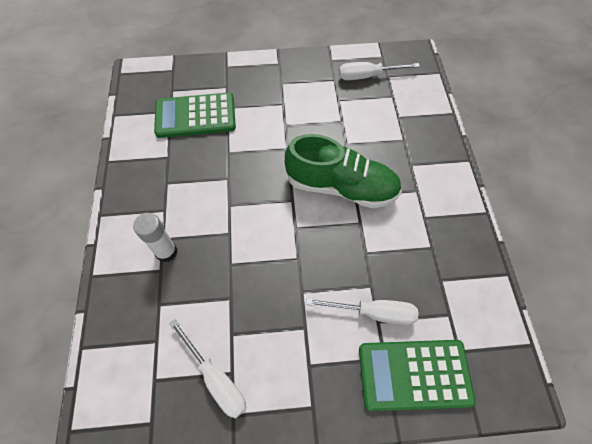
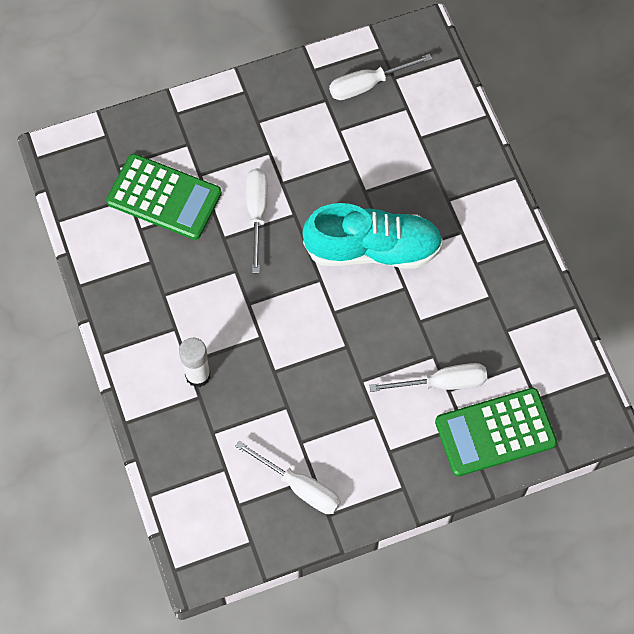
camera: 15 degrees left, 5 degrees up
(195, 116) = (164, 197): green calculator -> green calculator turned 135 degrees counterclockwise
(259, 141) = (256, 213): none -> white screwdriver
(341, 187) = (373, 249): green shoe -> turquoise shoe

